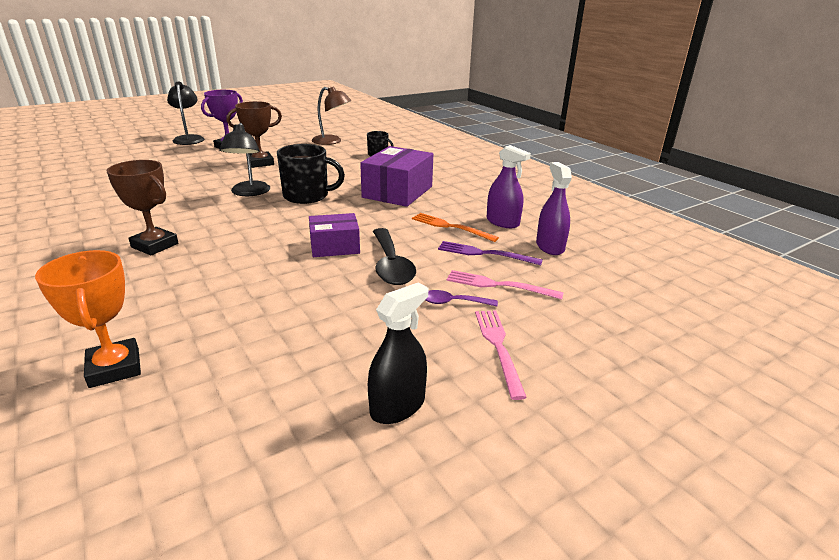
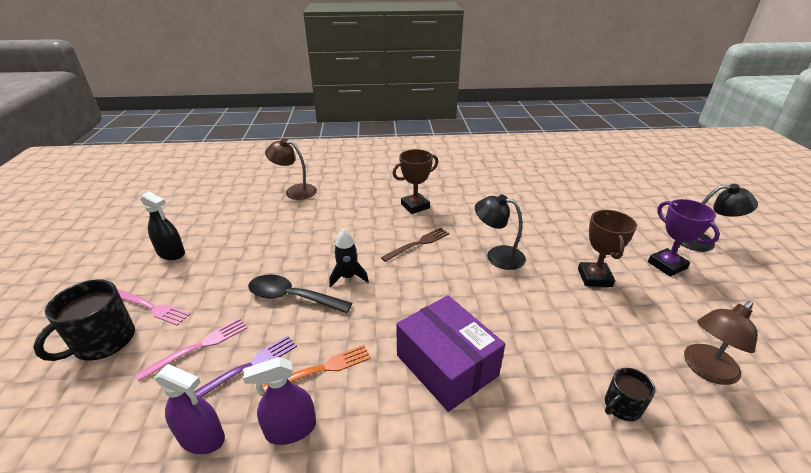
camera: 120 degrees right, 5 degrees up
(114, 368) = (295, 191): orange trophy -> brown lamp
(248, 227) = (418, 244): none -> brown fork
(307, 196) = (471, 288): black mug -> black mug (103, 341)
(335, 247) = (348, 277): purple box -> black rocket
(397, 406) = (171, 253): black spray bottle -> black spray bottle turned 45 degrees counterclockwise
(453, 302) = (212, 309): purple spoon -> none

